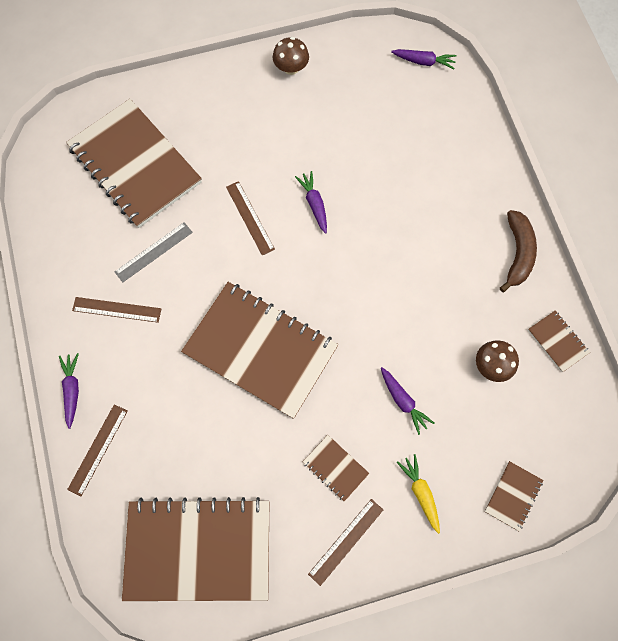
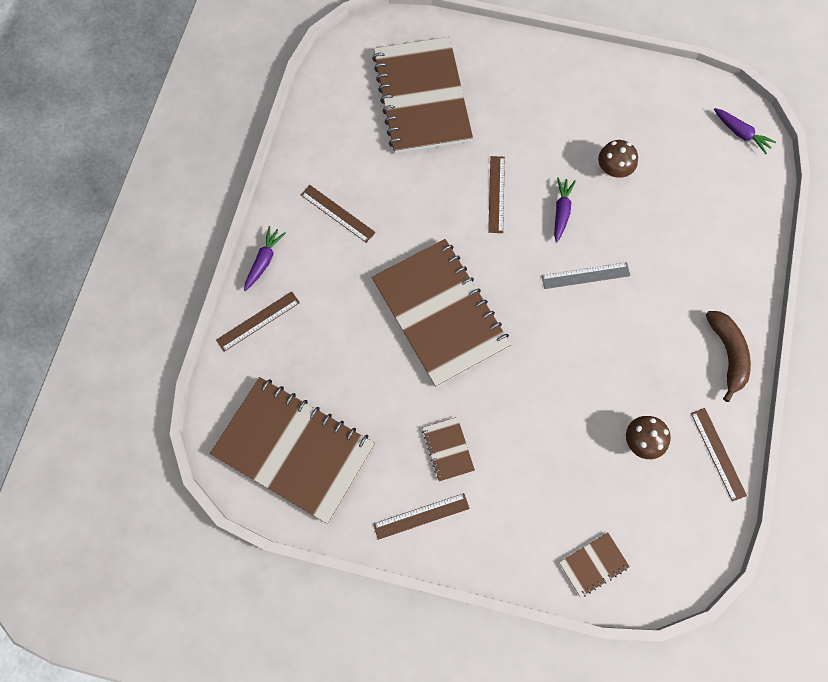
camera: 30 degrees right, 0 degrees up
(154, 252) = (396, 181): grey ruler -> grey ruler (585, 276)
(291, 68) = (610, 79): brown mushroom -> brown mushroom (613, 169)
(403, 401) = (541, 427): purple carrot -> none
(420, 493) = (511, 513): yellow carrot -> none
(517, 253) = (727, 354): brown banana -> brown banana turned 45 degrees counterclockwise
(557, 341) = (718, 453): brown notebook -> brown ruler

